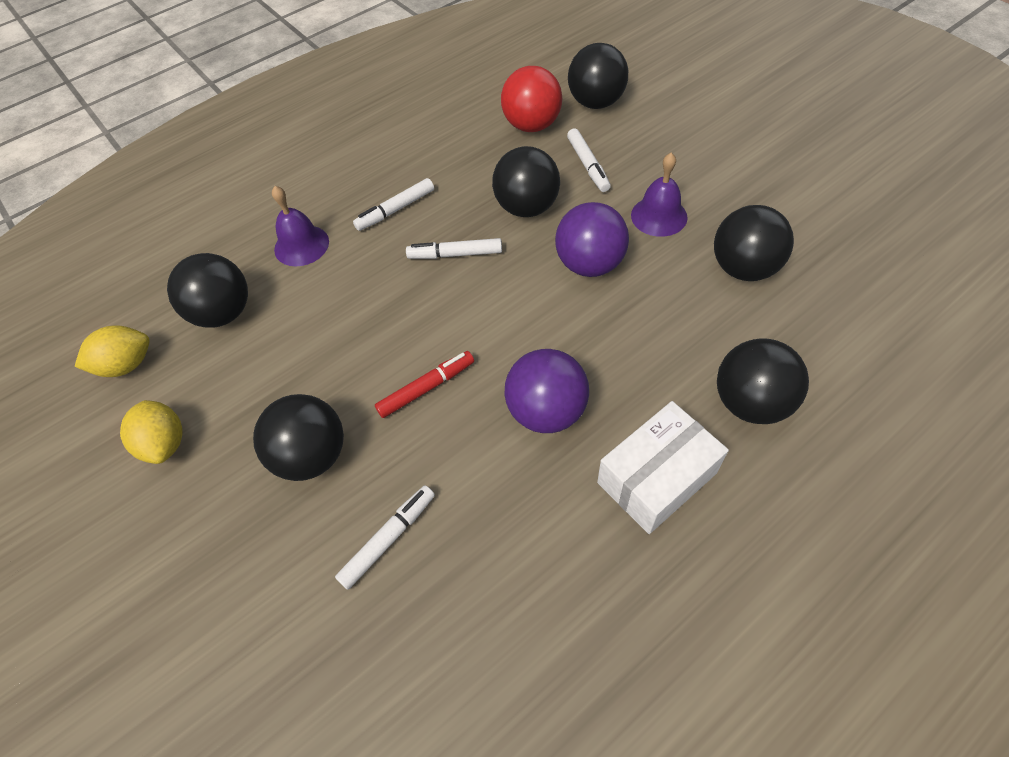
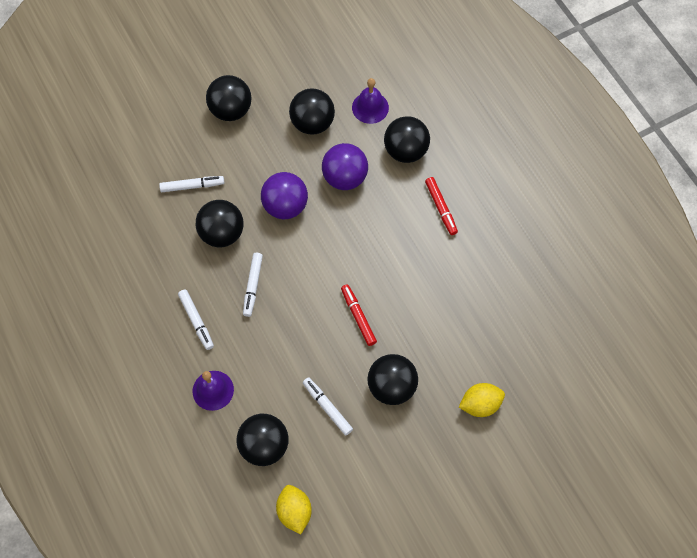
camera: 85 degrees left, 10 degrees up
(165, 443) = (364, 478): yellow lemon -> yellow lemon (480, 404)
(389, 539) = (451, 347): white marker -> white marker (327, 407)
(532, 125) = (135, 213): red ball -> none
(546, 411) = (389, 253): purple ball -> purple ball (345, 177)
(596, 103) = (125, 165): black ball -> black ball (231, 110)
(657, 478) = (441, 208): white box -> red marker
(659, 216) = (255, 156): purple bell -> purple bell (370, 107)

